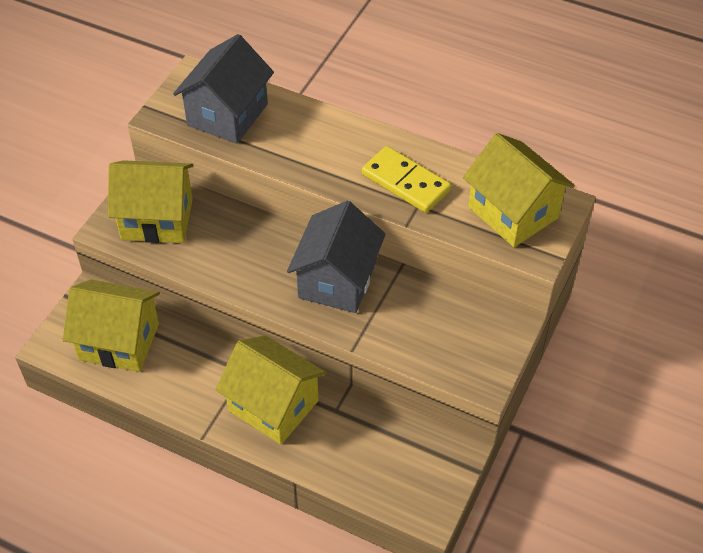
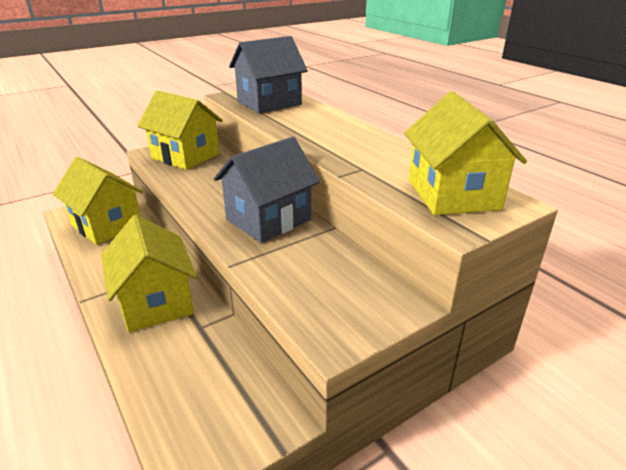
camera: 30 degrees right, 20 degrees down
(405, 182) = (364, 155): yellow domino -> none

